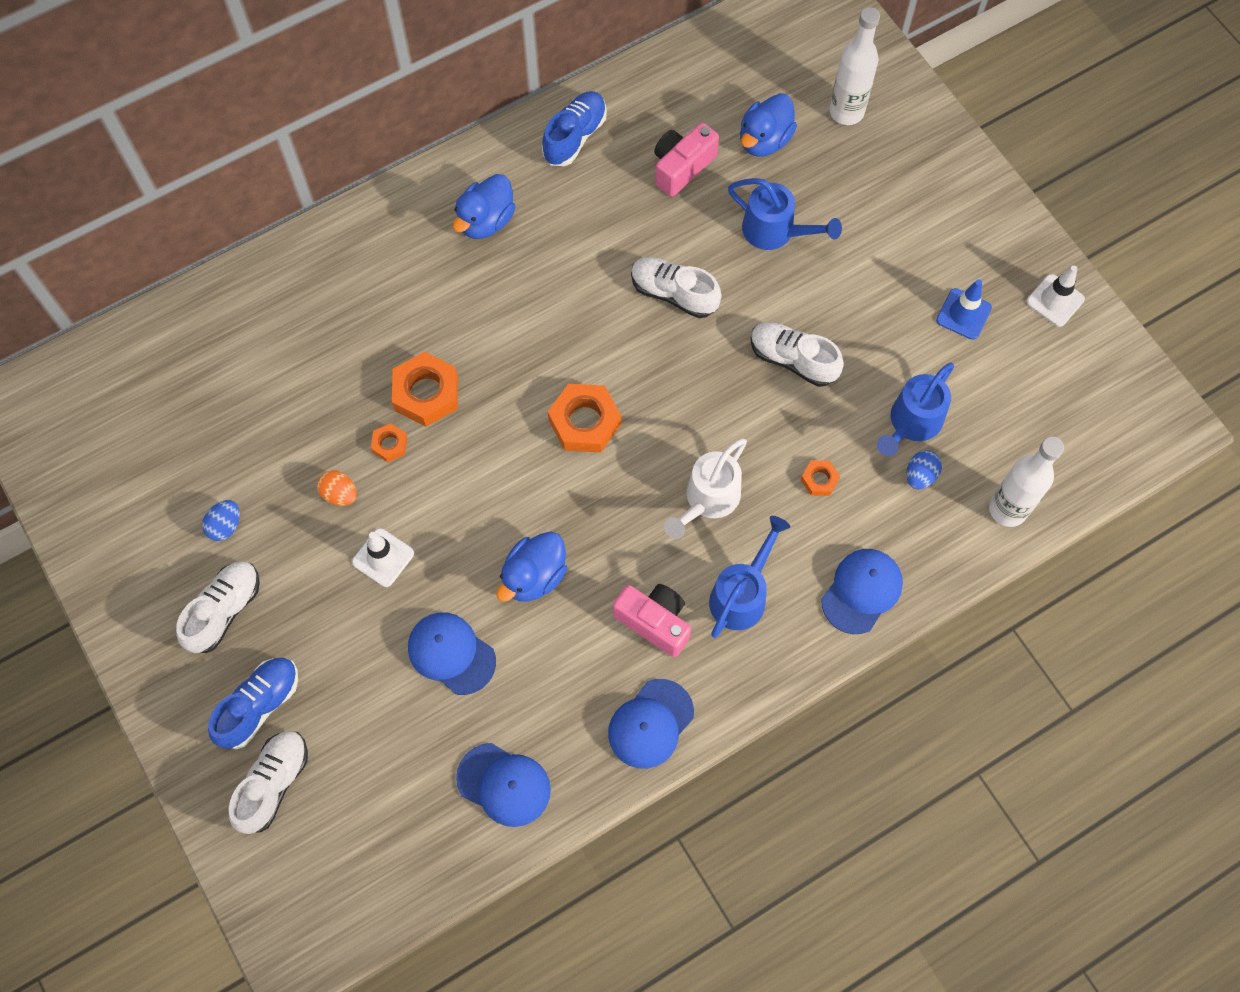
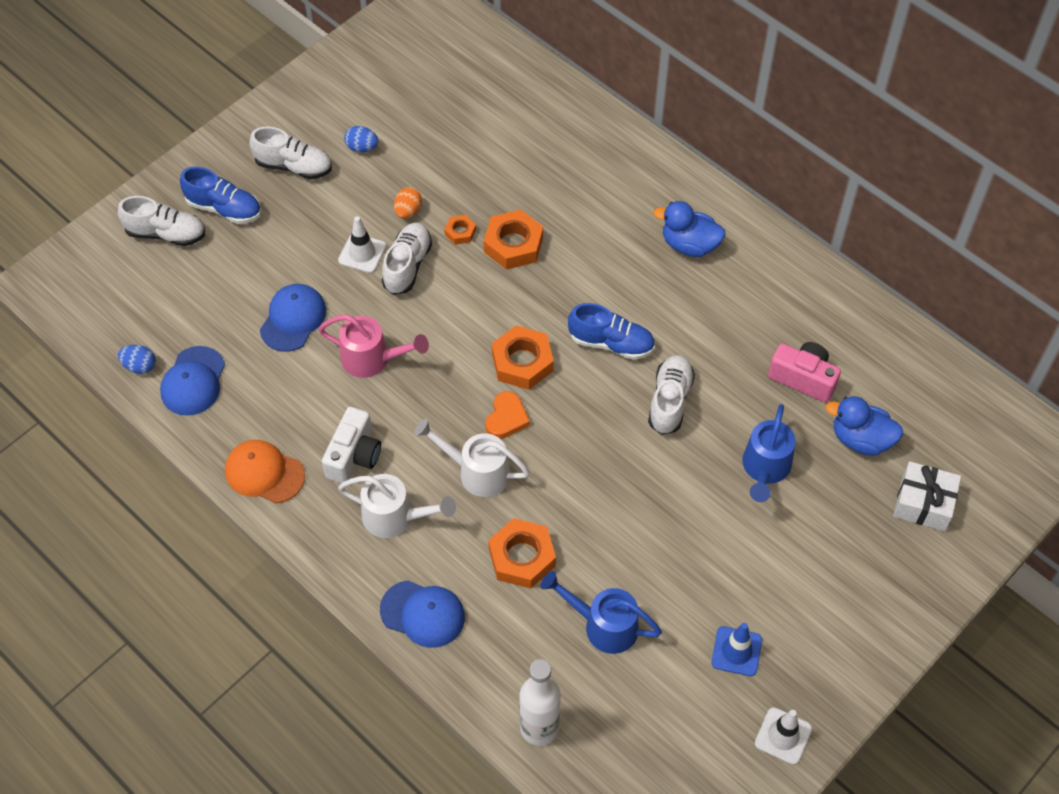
camera: 75 degrees right, 10 degrees down
(534, 576) = (372, 359): blue duck -> pink watering can
(575, 137) = (800, 289): blue shoe -> blue shoe (611, 343)
(650, 455) = (506, 418): none -> orange heart
(650, 724) = (264, 473): blue cap -> orange cap
(654, 622) = (354, 456): pink camera -> white camera
(742, 594) = (395, 517): blue watering can -> white watering can
(793, 360) = (636, 511): white shoe -> white shoe (407, 266)
(819, 480) = (522, 557): orange nut -> orange nut, size x1.94
(846, 112) = (923, 503): white bottle -> white gift
(920, 476) = (551, 642): blue egg -> blue egg (140, 366)

